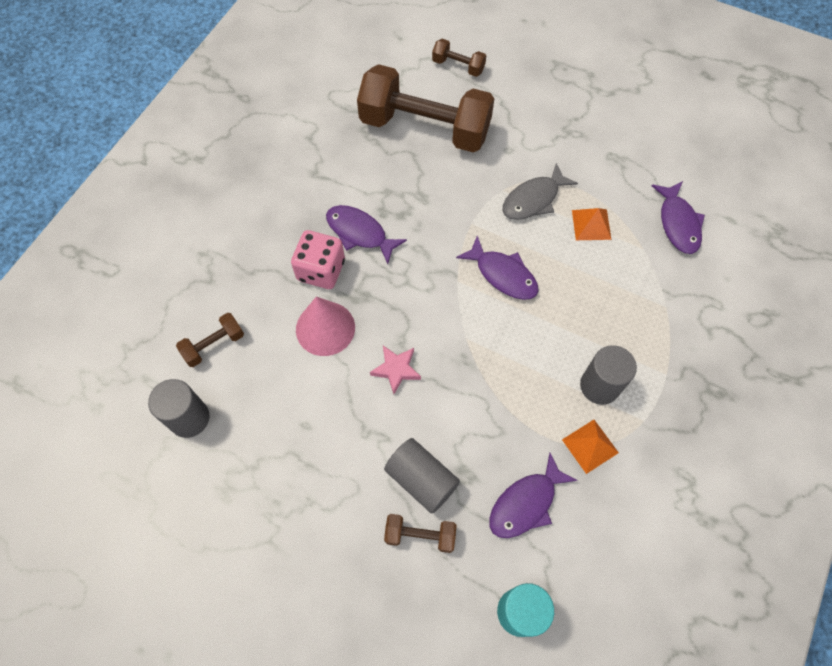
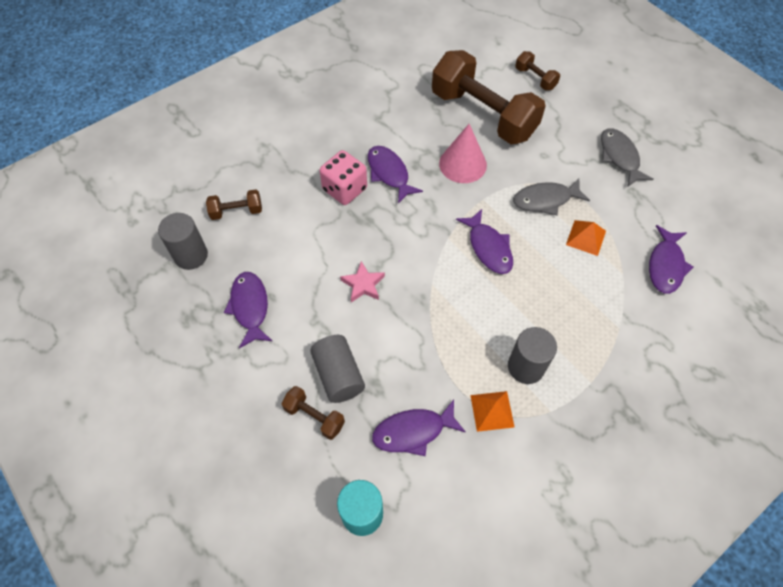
camera: 25 degrees right, 5 degrees down
(288, 448) = (250, 307): none -> purple fish
(325, 328) = (325, 232): pink cone -> pink cone (462, 164)
(582, 123) = (619, 157): none -> grey fish

